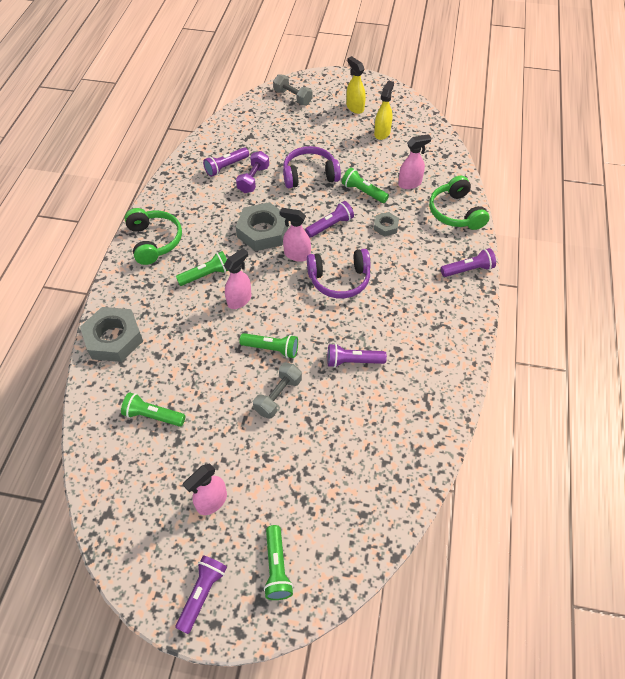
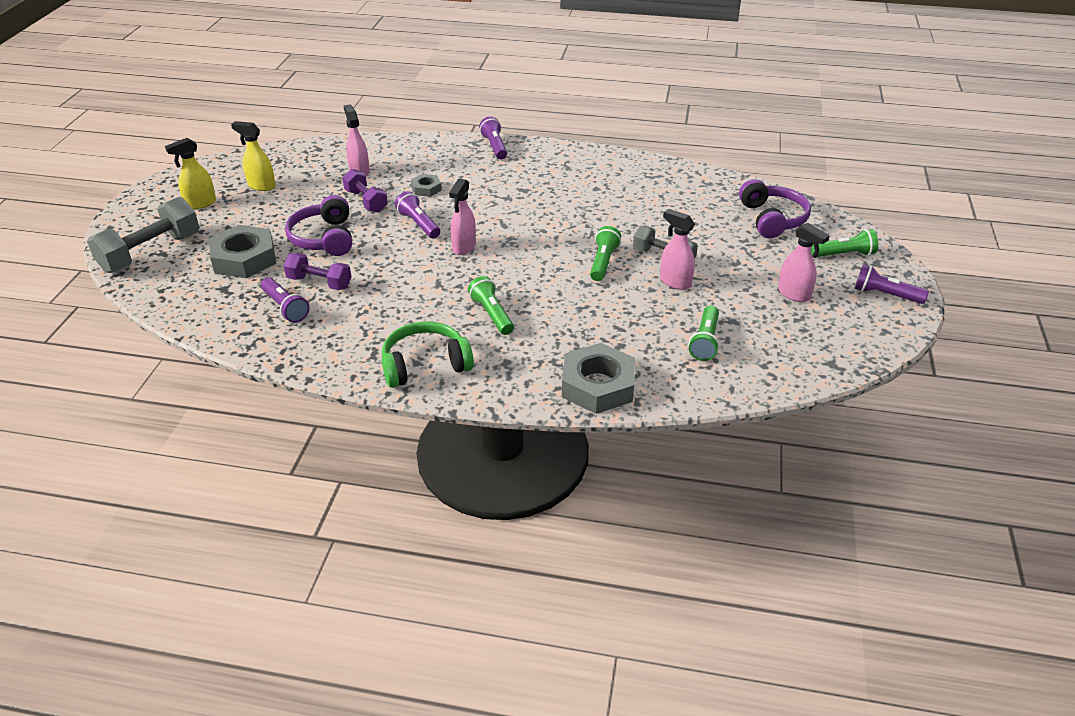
camera: 90 degrees left, 15 degrees down
(239, 300) = (533, 286): pink spray bottle -> pink spray bottle (675, 282)
(263, 231) = (420, 272): grey nut -> grey nut (244, 258)
(292, 97) = (151, 253): grey dumbbell -> grey dumbbell, size x1.63
(339, 279) = (504, 219): purple headphones -> purple headphones (772, 219)
(353, 361) = (614, 212): purple flashlight -> none
(363, 192) = (366, 201): green flashlight -> purple dumbbell
(456, 212) = (412, 148): green headphones -> none

